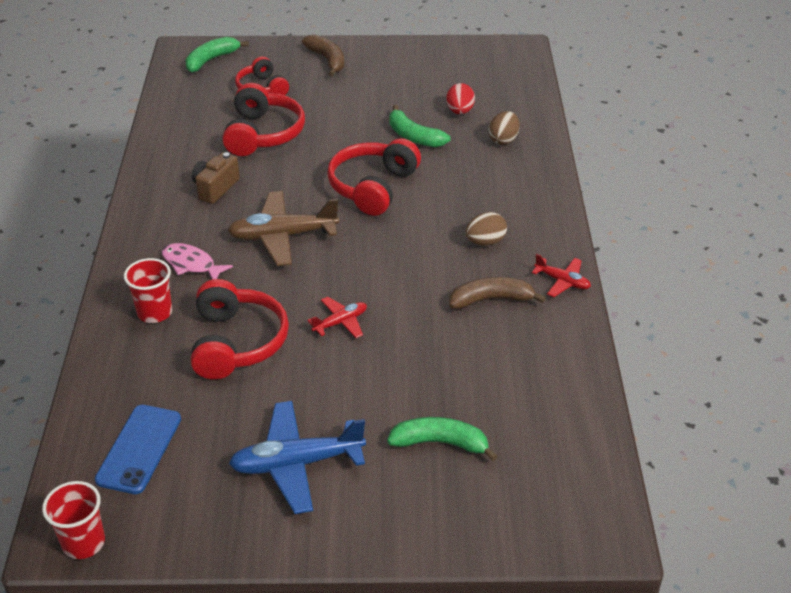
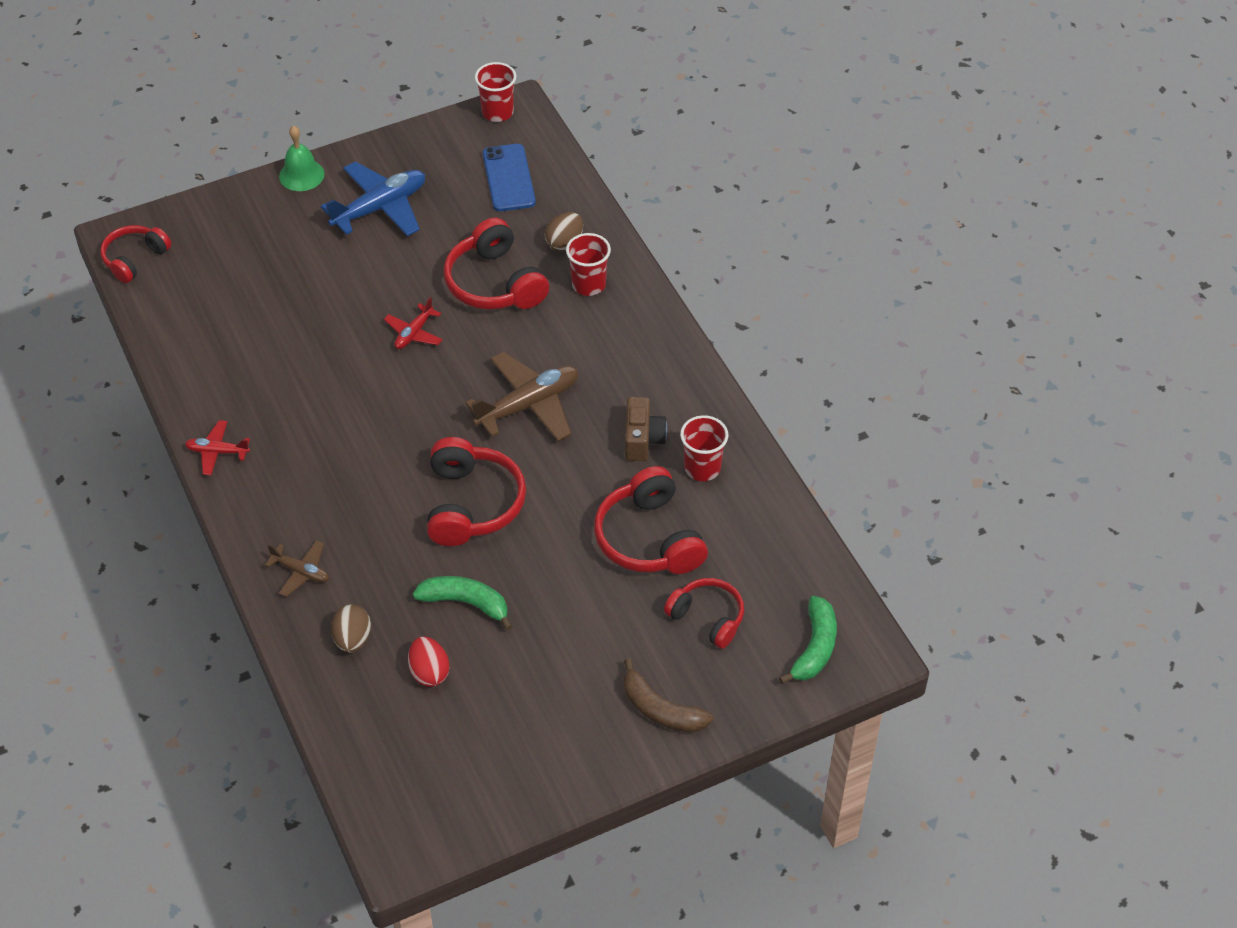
camera: 155 degrees right, 10 degrees up
(189, 159) = (702, 468): none -> red cup
(191, 264) = (595, 342): pink fish -> none
(361, 542) = (301, 175): none -> green bell
(440, 443) = (274, 260): green banana -> none
(485, 242) = (314, 473): brown egg -> brown egg (564, 243)
(491, 300) = (282, 406): brown banana -> none
(524, 184) = (301, 572): none -> brown plane
(595, 499) = (134, 259): none -> red headphones

